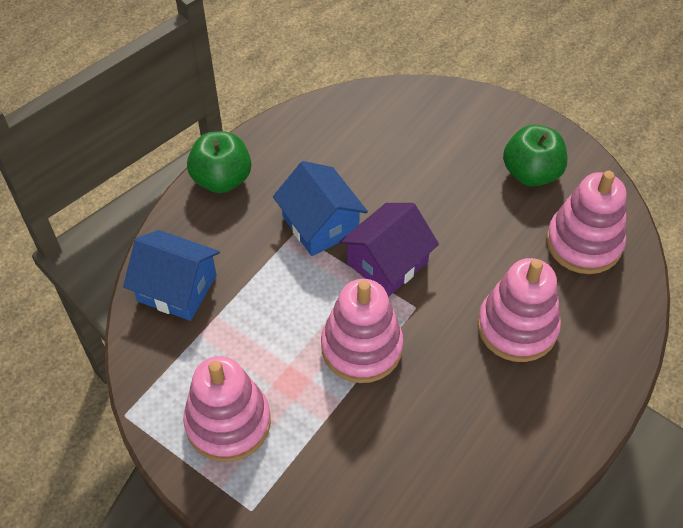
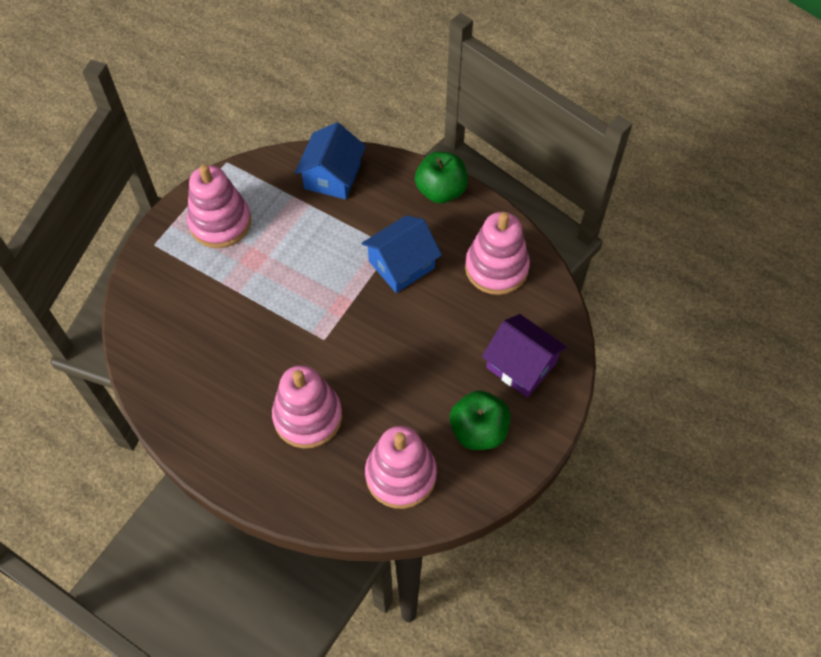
camera: 85 degrees right, 5 degrees up
(361, 347) = (285, 302): pink stacking toy -> pink stacking toy (496, 268)
(387, 262) = (366, 316): purple house -> purple house (521, 365)

